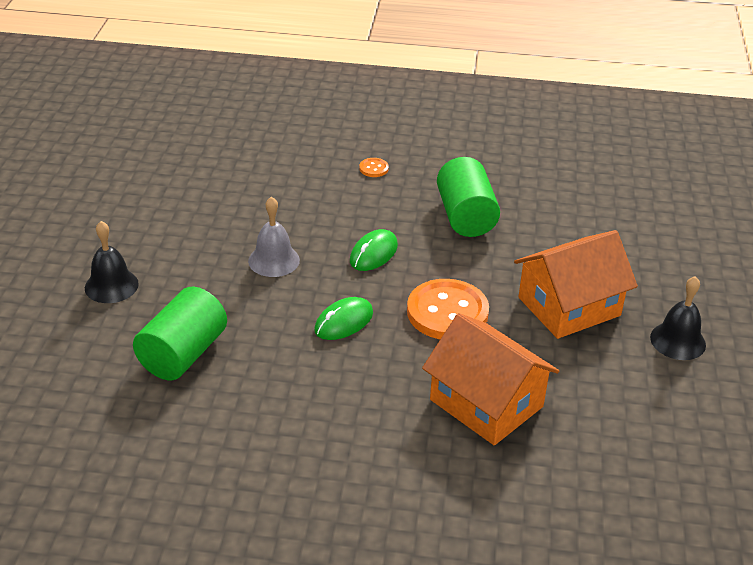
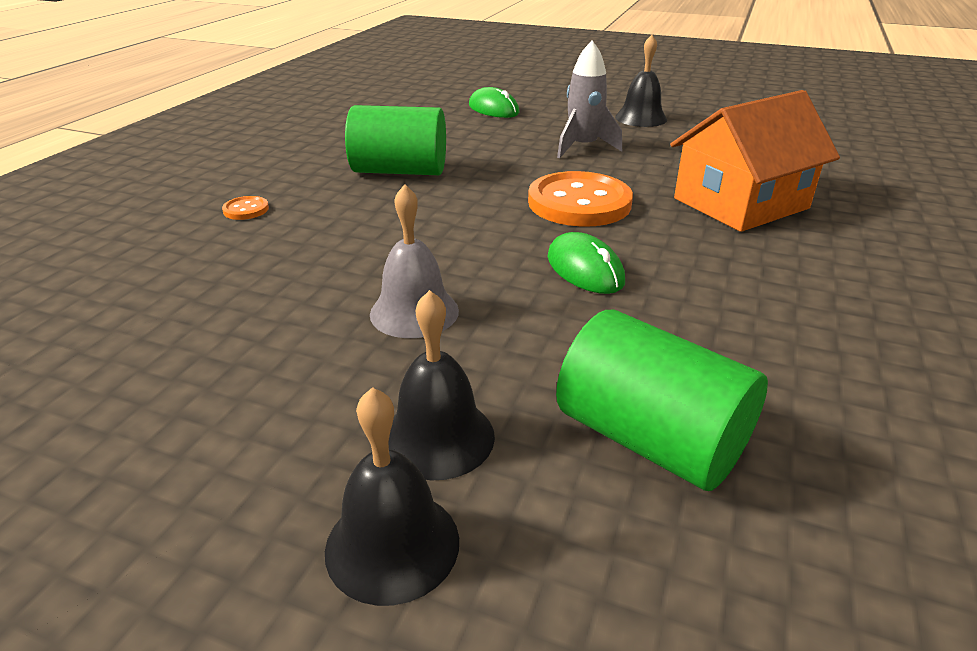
camera: 75 degrees left, 5 degrees down
(173, 287) = (438, 437): none -> black bell
(373, 253) = (441, 232): green mouse -> green mouse (493, 109)
(569, 306) = (583, 147): orange house -> grey rocket

